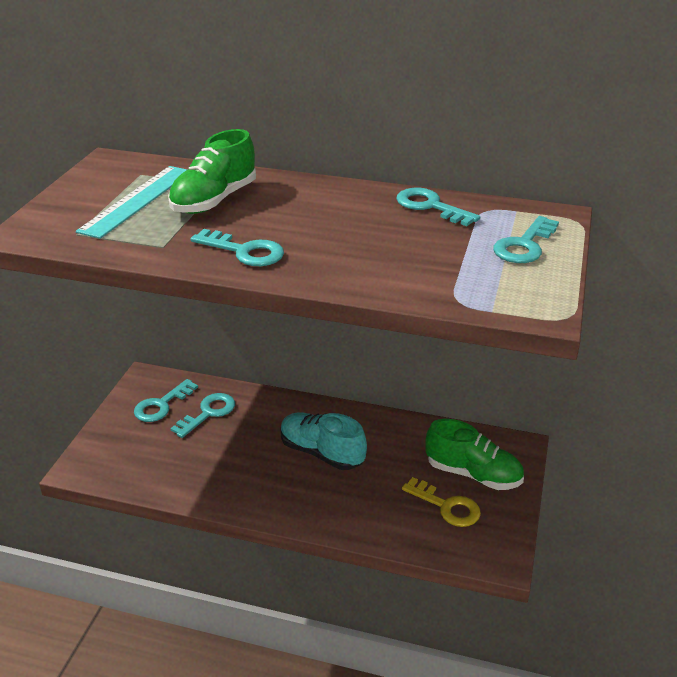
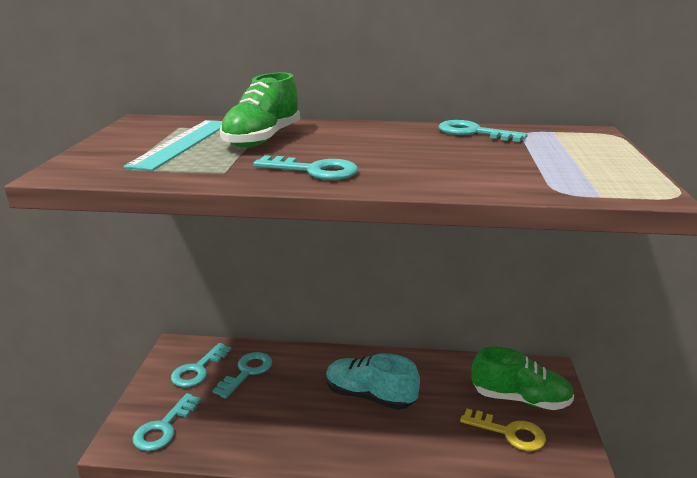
camera: 10 degrees left, 10 degrees down
(524, 245) = (583, 151): turquoise key -> turquoise key (163, 428)

